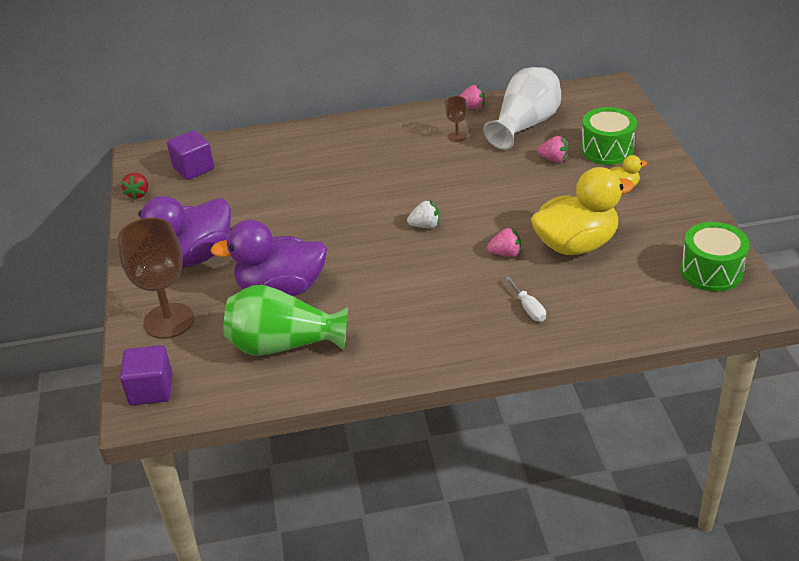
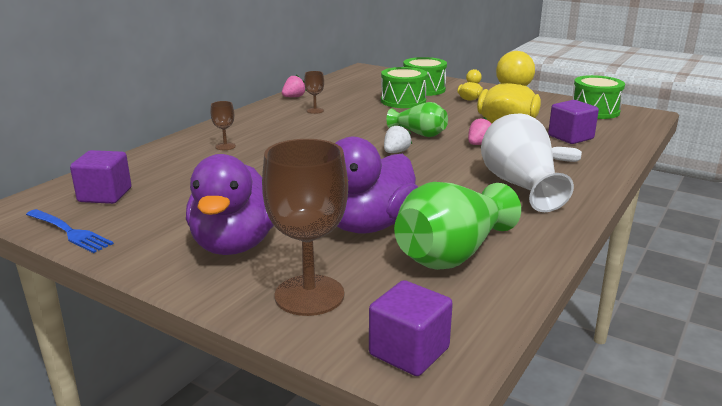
camera: 50 degrees left, 15 degrees down
(138, 194) = (69, 232): red strawberry -> blue fork
(325, 152) = (225, 146): none -> brown goblet
(483, 213) = (419, 134): none -> green vase
(525, 125) = (349, 94): white vase -> white vase (520, 186)
(554, 159) = (403, 101): pink strawberry -> green drum
(603, 291) = (570, 137): none -> purple cube

